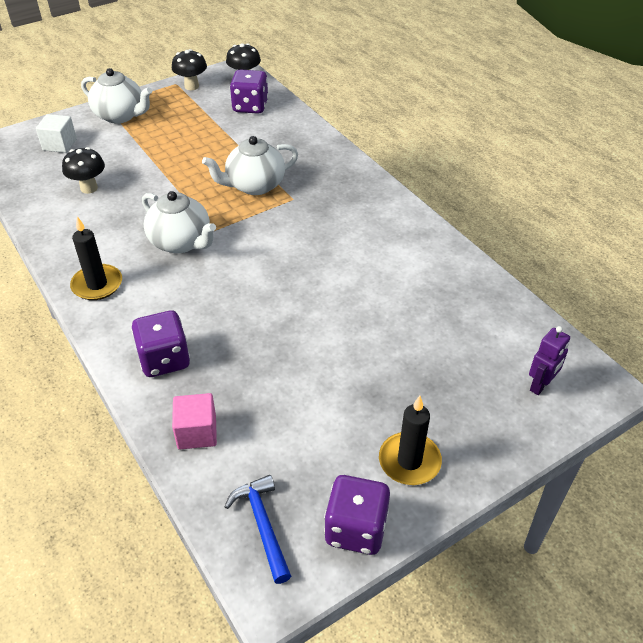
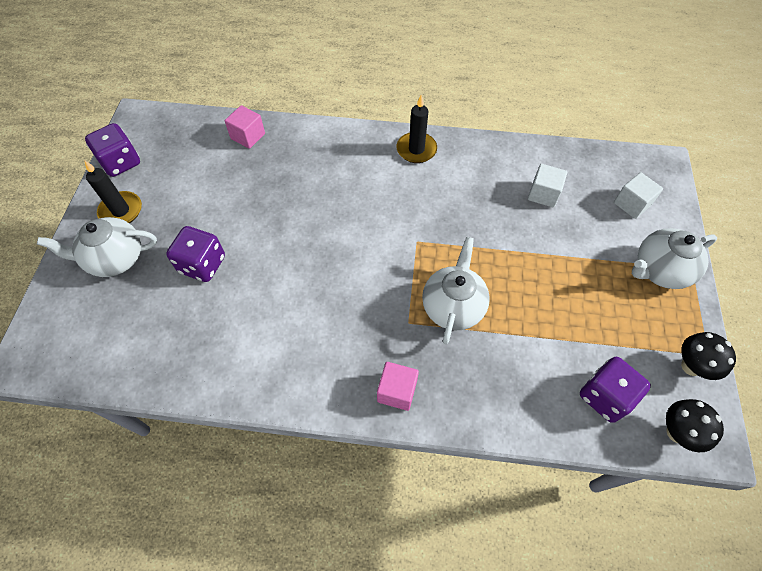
camera: 130 degrees right, 15 degrees up
(89, 188) = (543, 194): black mushroom -> white cube
(164, 359) = (314, 149): purple dice -> purple dice (202, 264)
(181, 242) = (420, 214): white teapot -> white teapot (115, 258)
(262, 525) = (168, 131): blue hammer -> none
(349, 179) = (397, 391): none -> pink cube
(540, 385) = (71, 324): purple robot -> none

